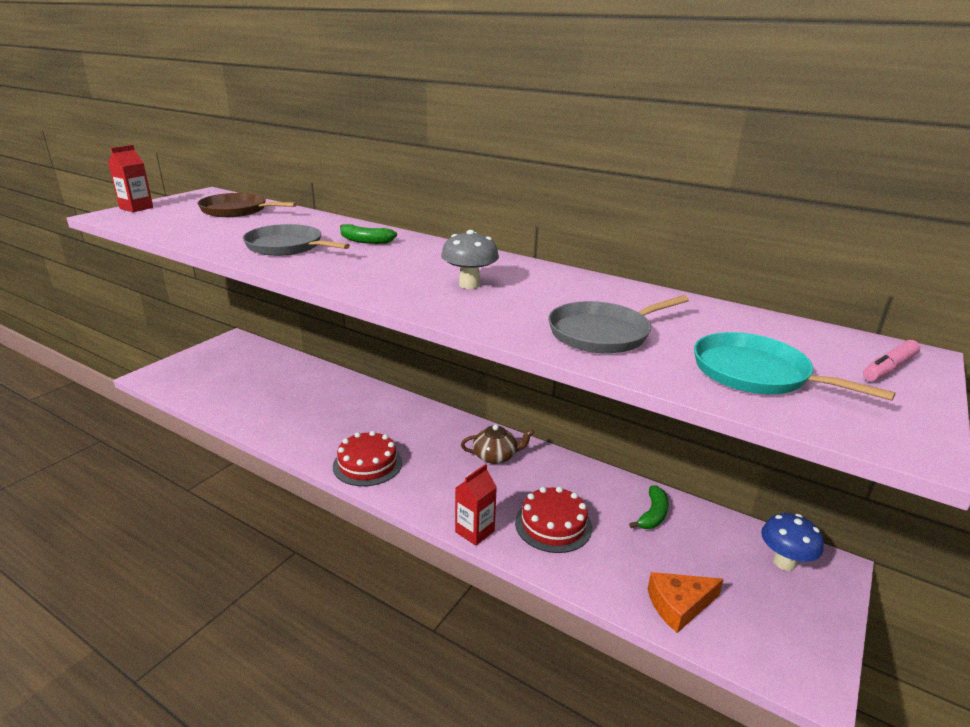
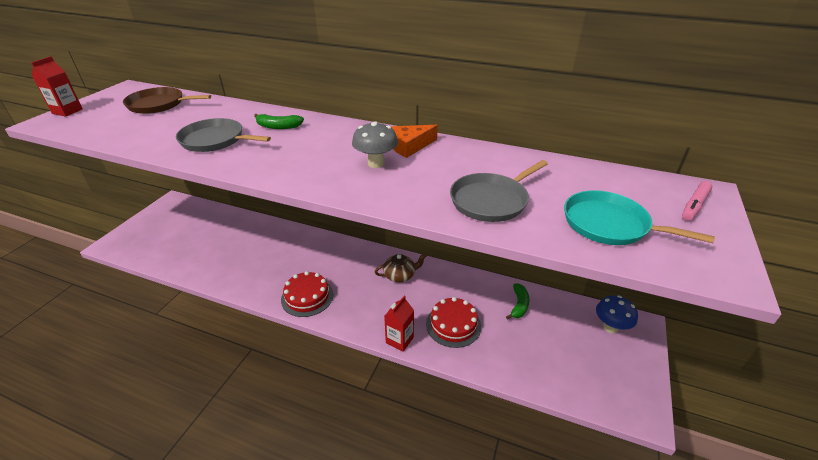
camera: 10 degrees left, 10 degrees up
(679, 605) = (550, 373): orange cheese -> orange cheese (409, 146)

